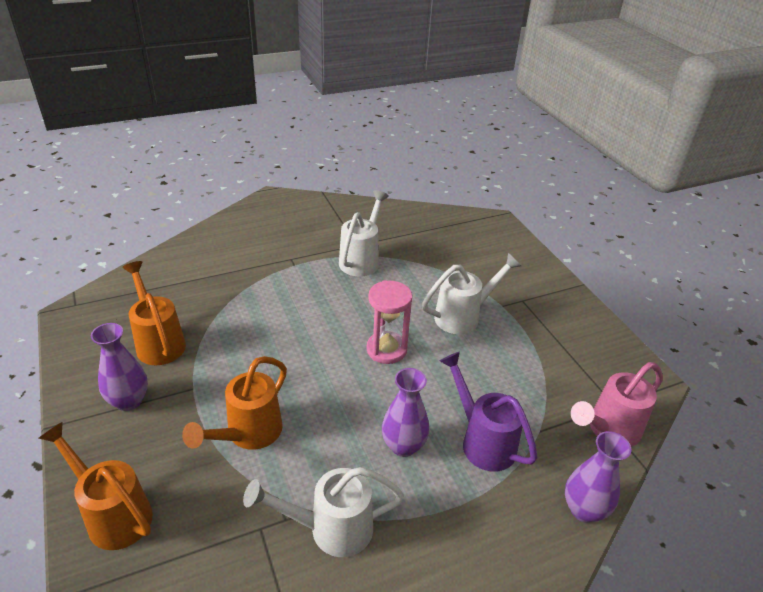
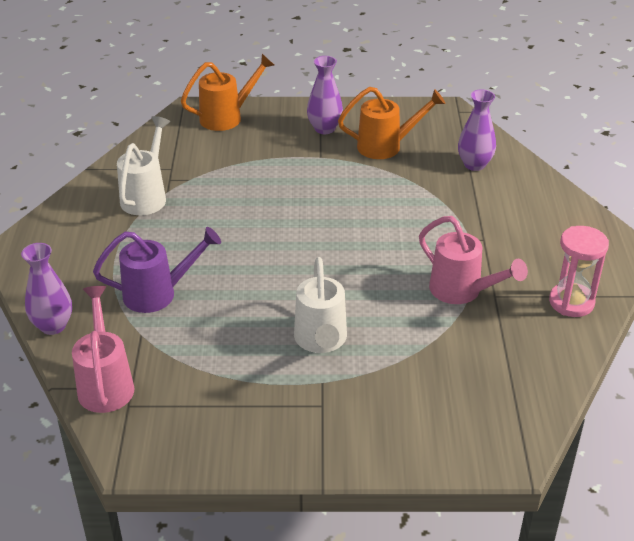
camera: 115 degrees right, 0 degrees up
(248, 434) = (255, 175): orange watering can -> none
(361, 259) = (462, 291): white watering can -> pink watering can
(386, 349) = (303, 269): pink hourglass -> pink hourglass (571, 302)
(403, 446) = (187, 248): purple vase -> purple vase (474, 164)

